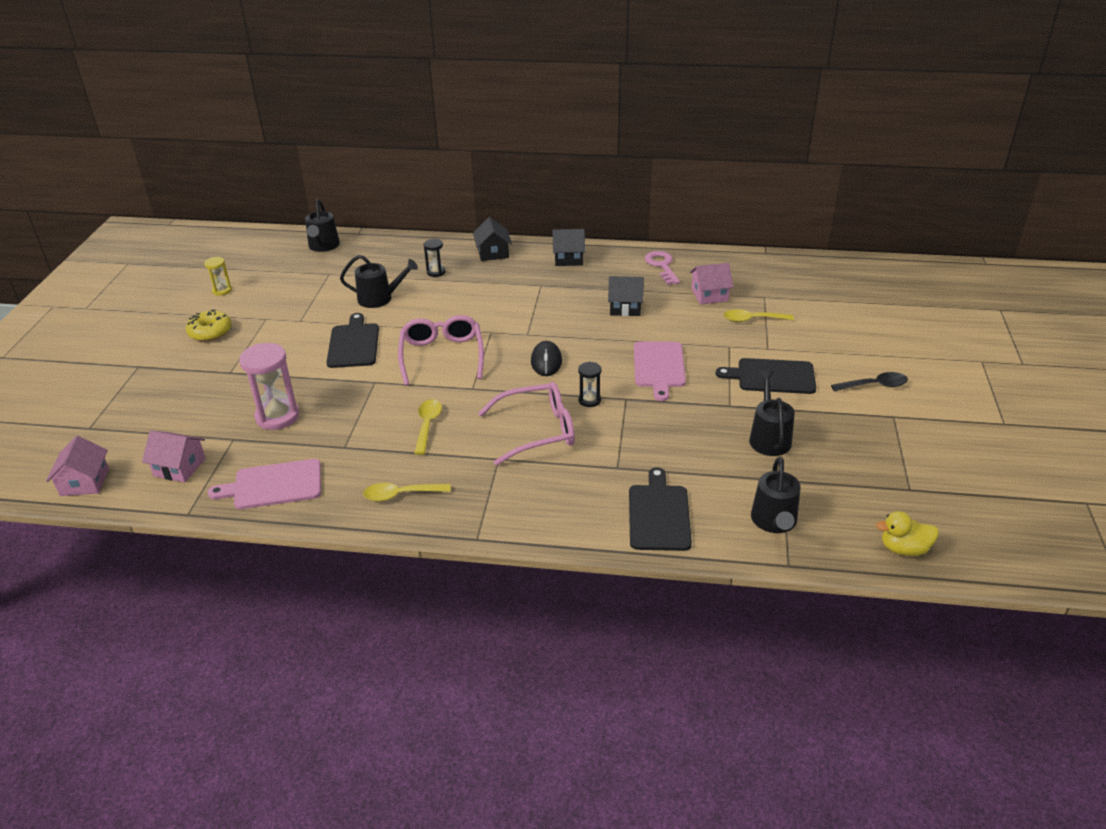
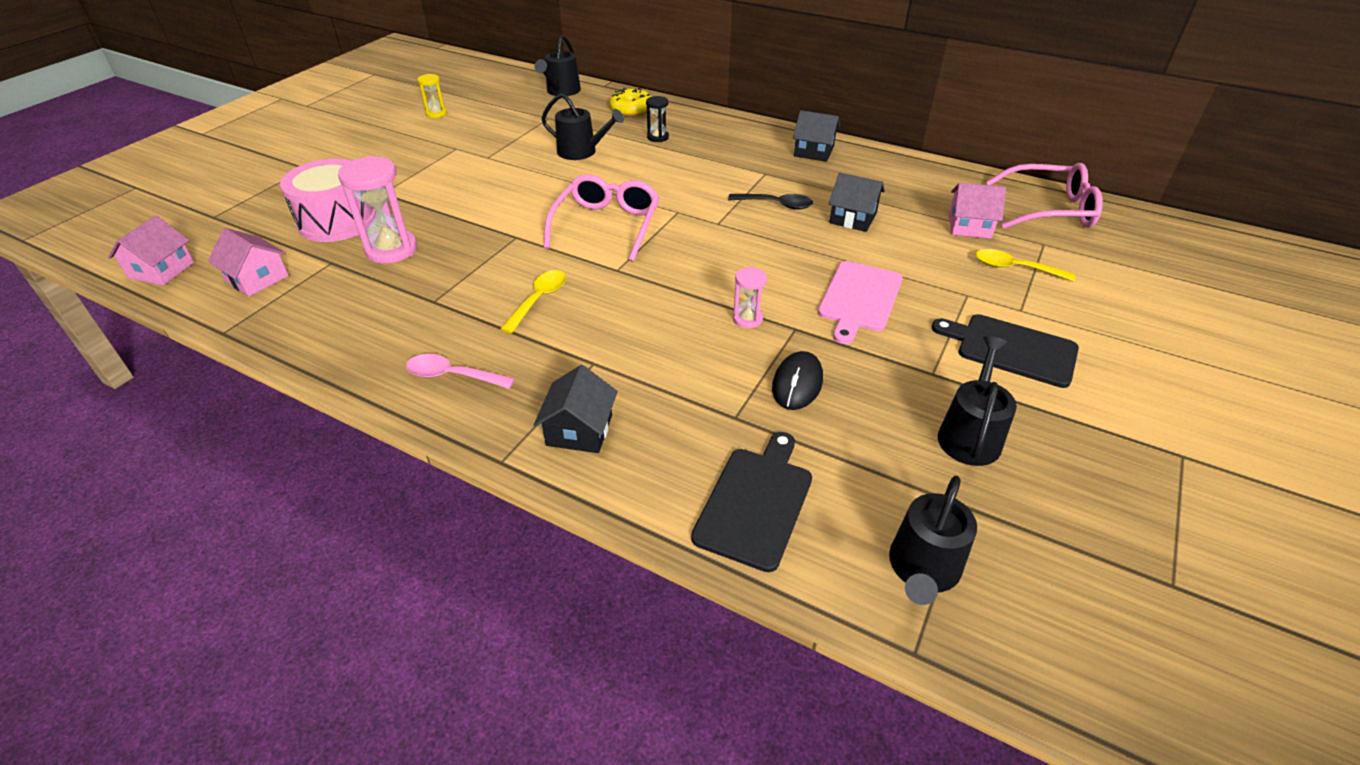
camera: 20 degrees right, 5 degrees up
(210, 332) = (395, 150): yellow donut -> yellow donut (631, 110)
(210, 404) = (338, 221): none -> pink drum
(273, 485) = (330, 324): pink cutting board -> none
(353, 344) = (523, 192): black cutting board -> none
(401, 495) = (452, 376): yellow spoon -> pink spoon
(493, 253) = (731, 129): black house -> black house (579, 430)
(537, 431) = (660, 340): pink glasses -> pink glasses (1048, 209)
(546, 361) = (721, 259): black mouse -> black mouse (797, 384)
(589, 400) = (747, 319): black hourglass -> pink hourglass
(662, 266) = (923, 181): pink key -> none
(874, 385) = (1166, 400): black spoon -> black spoon (776, 205)
(904, 549) = (1128, 692): yellow duck -> none

